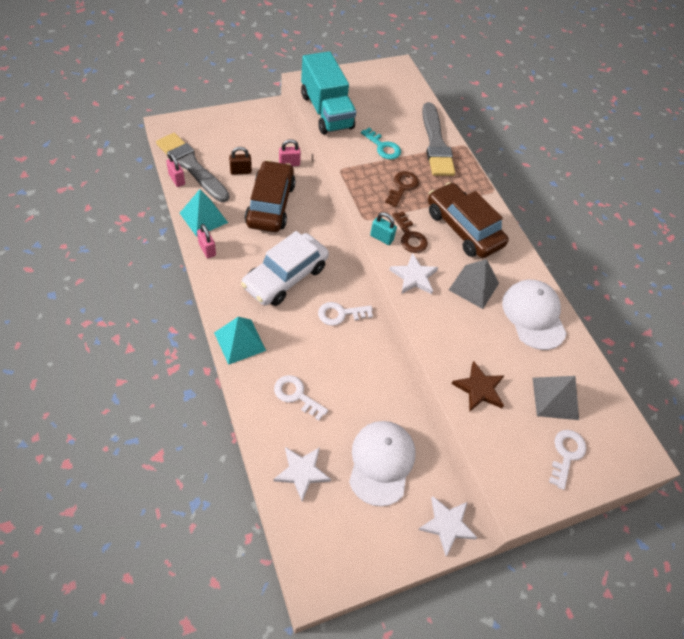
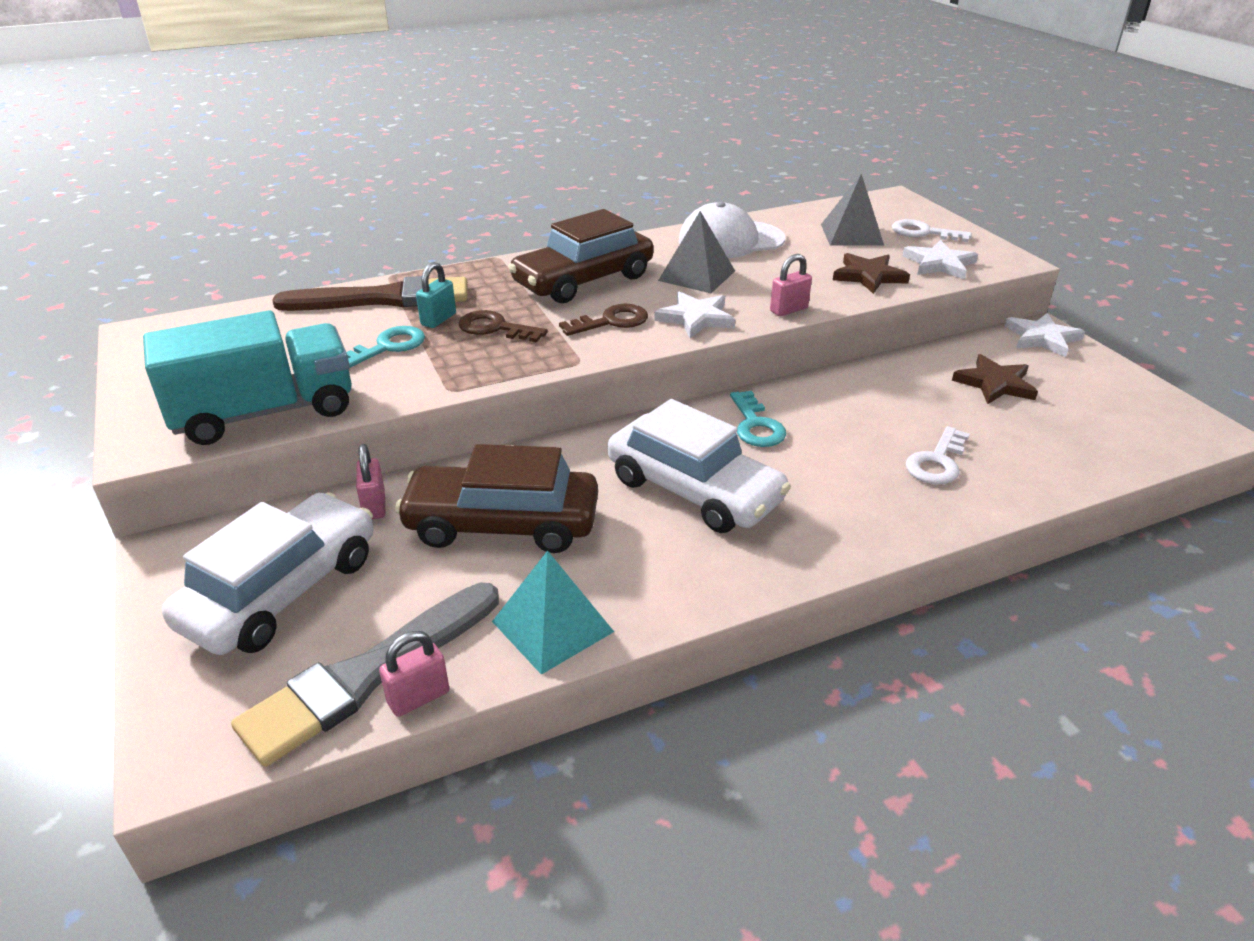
camera: 85 degrees left, 20 degrees down
(207, 249) = (650, 607): pink padlock -> pink padlock (788, 310)
(240, 141) = (282, 591): none -> white car
(240, 171) = (394, 579): brown padlock -> none
(240, 341) = (866, 534): turquoise pyramid -> none
(302, 472) = (1062, 449): white star -> white star (939, 264)
(340, 314) = (756, 425): white key -> turquoise key
(381, 238) = (621, 345): turquoise padlock -> turquoise padlock (438, 319)
(381, 462) = (995, 384): white cap -> brown star
(435, 144) = (383, 299): grey brush -> brown brush

